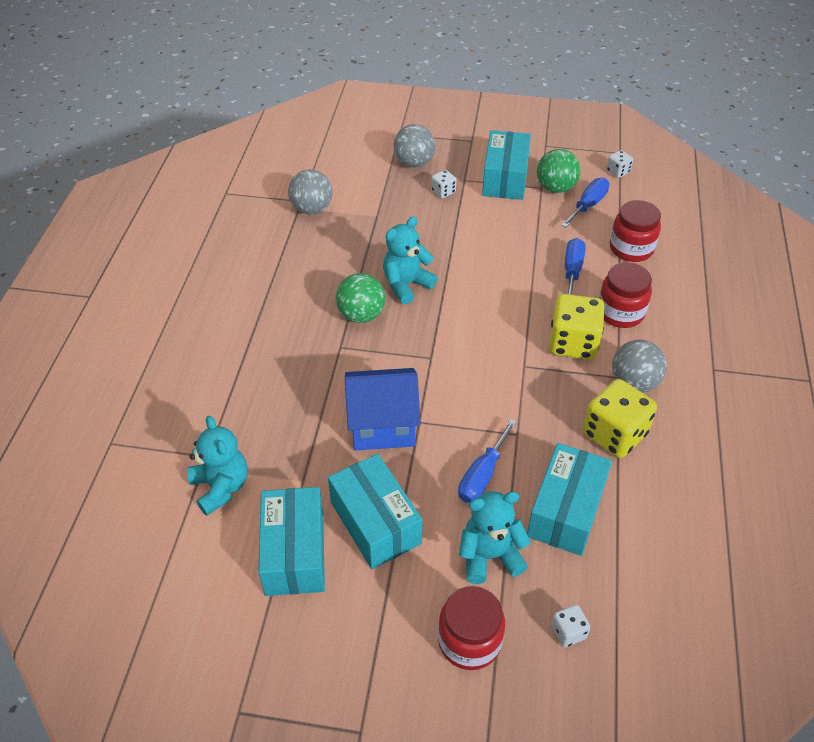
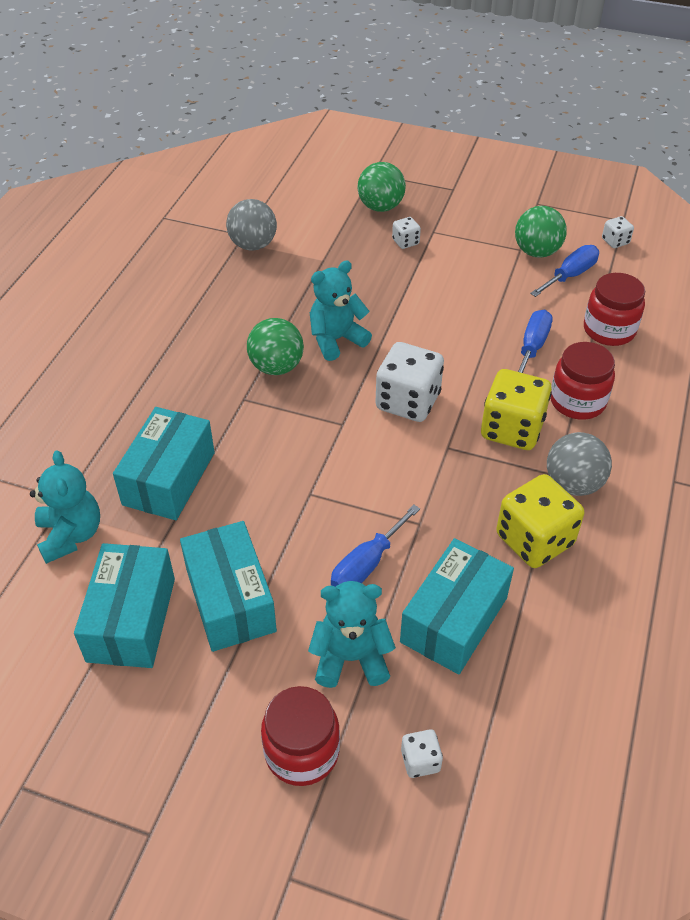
camera: 10 degrees right, 0 degrees up
(382, 425) = (267, 492): blue house -> none
(414, 163) = (380, 207): grey ball -> green ball
(481, 331) = (408, 401): none -> white dice
(505, 178) = (480, 235): turquoise box -> turquoise box (169, 478)

